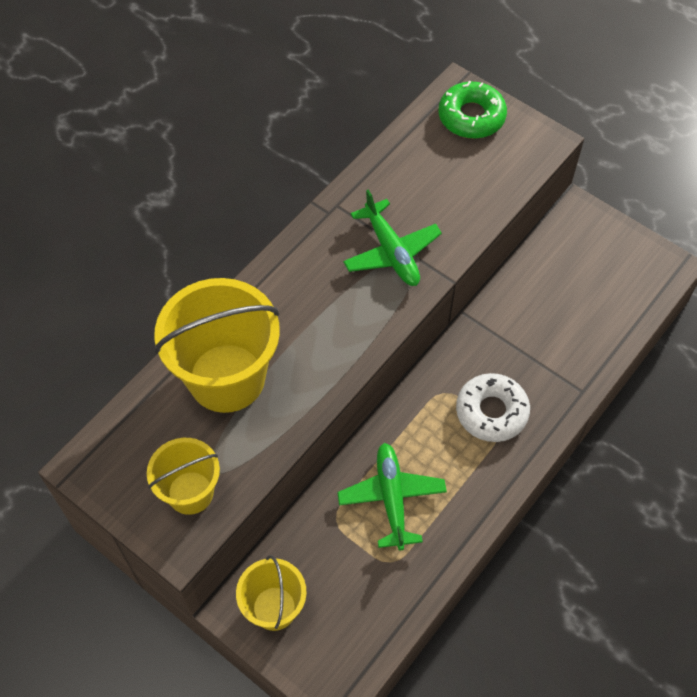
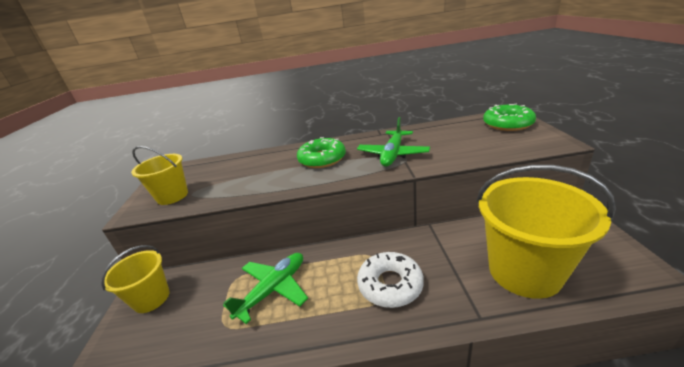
camera: 50 degrees right, 30 degrees down
(226, 378) = (253, 167): yellow bucket -> yellow bucket (524, 271)
(308, 309) = (322, 159): none -> green donut

